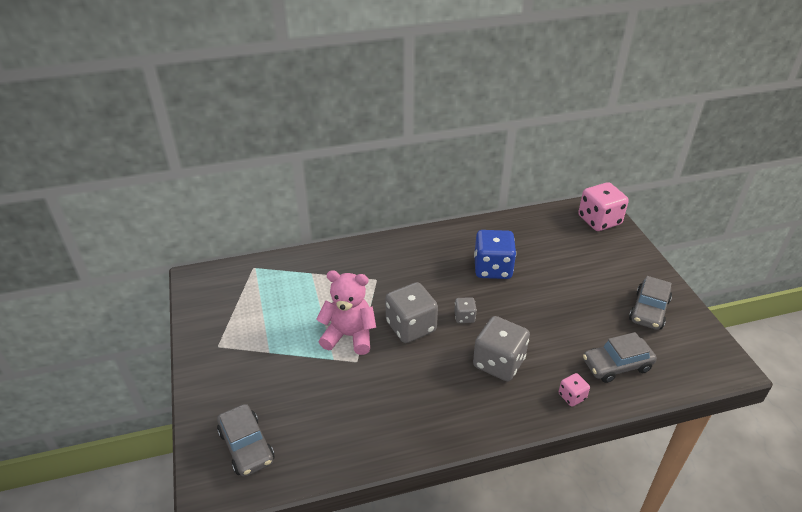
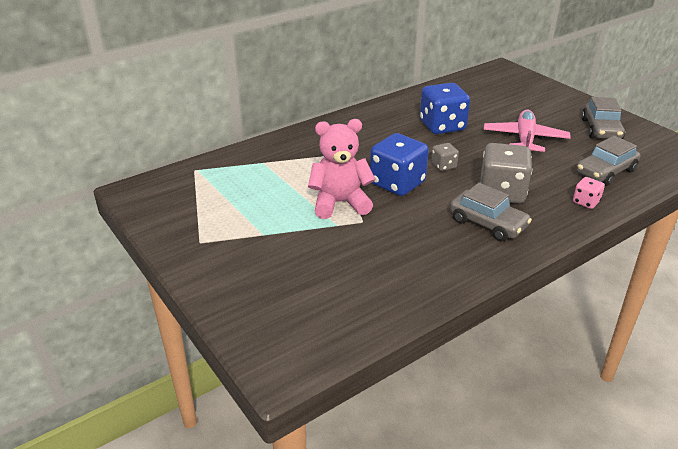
camera: 20 degrees left, 5 degrees down
(246, 446) = (294, 318): grey car -> grey car (487, 223)
(411, 327) = (397, 183): grey dice -> blue dice
(562, 304) = (525, 139): none -> pink plane
(599, 220) = (510, 77): pink dice -> none

